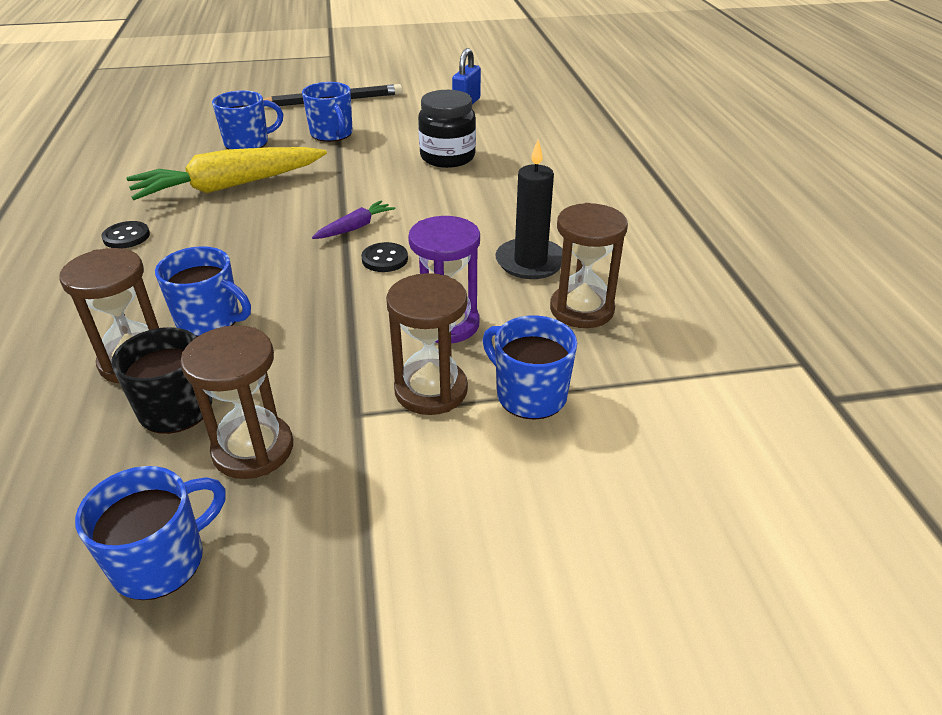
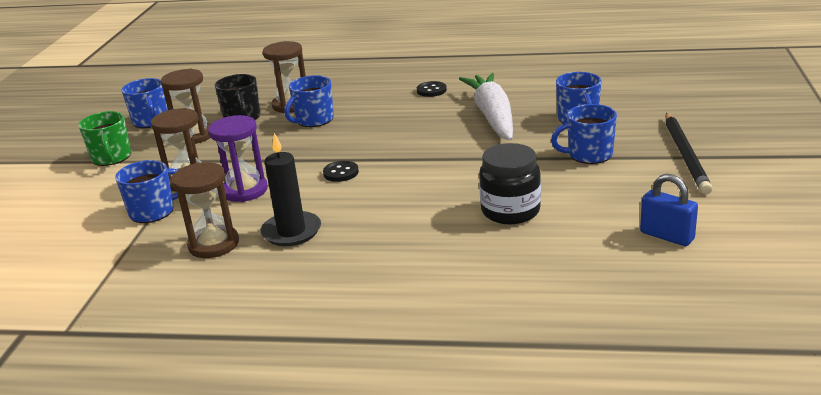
camera: 110 degrees right, 10 degrees down
(230, 186) = (492, 116): yellow carrot -> white carrot
(351, 548) = (111, 158): none -> green mug
(355, 227) = (395, 163): purple carrot -> none

